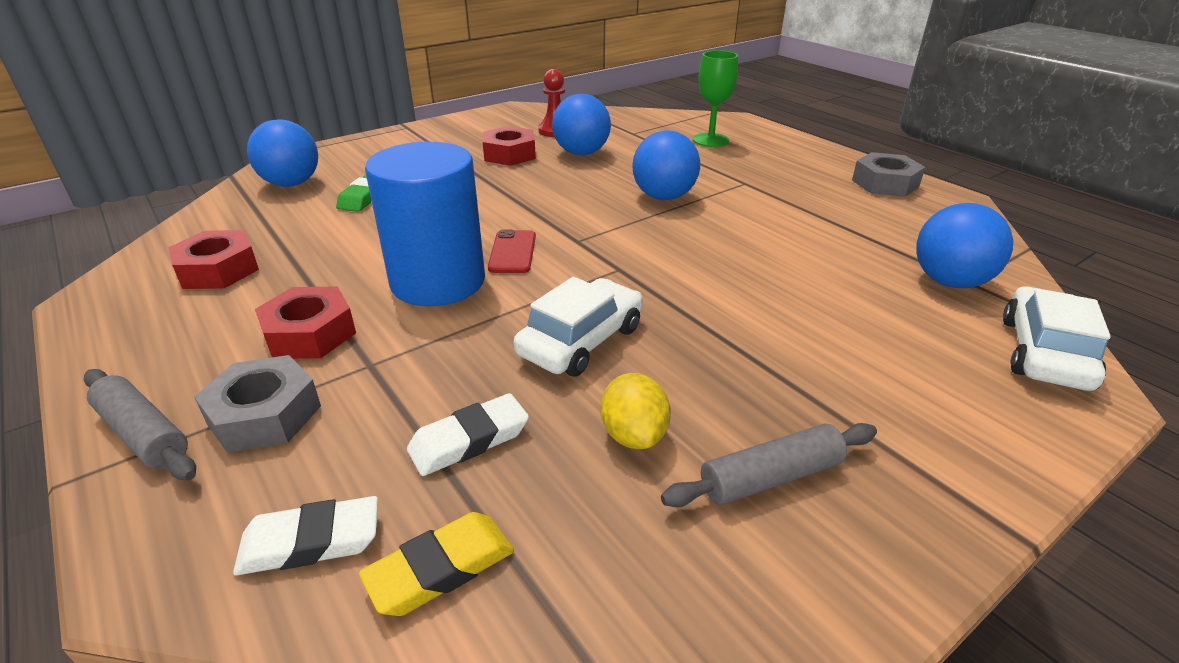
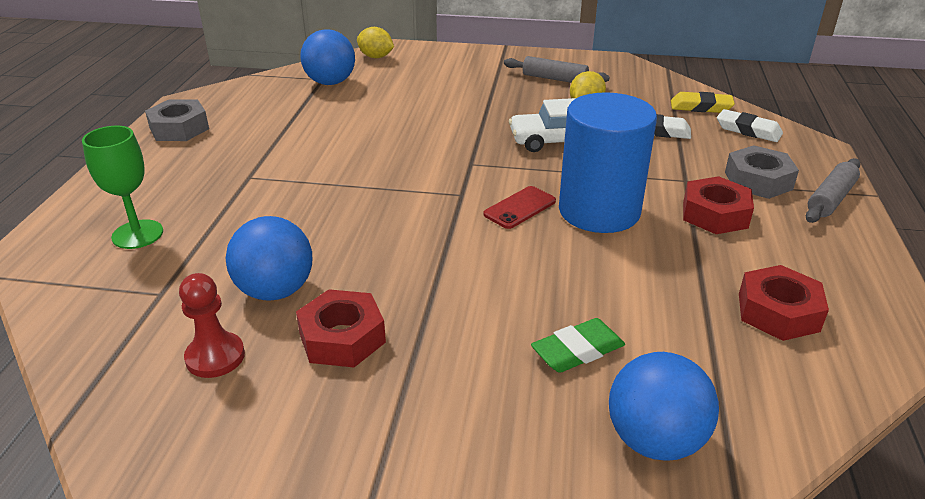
camera: 135 degrees left, 0 degrees up
(143, 434) = (830, 199): grey rolling pin -> grey rolling pin turned 45 degrees clockwise
(663, 197) = (331, 196): blue ball -> none
(1043, 353) = (376, 57): white car -> yellow lemon

